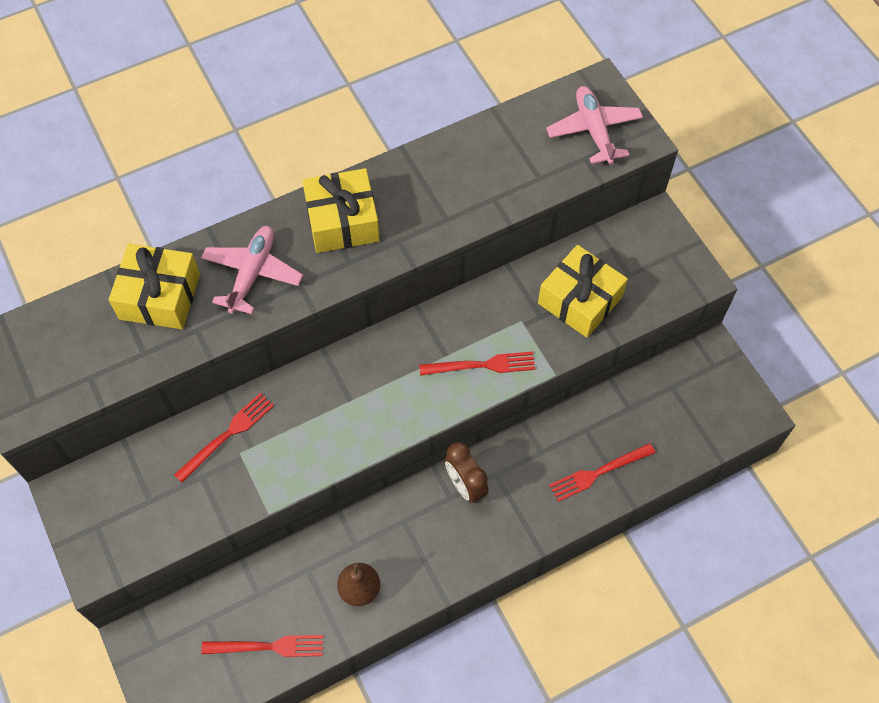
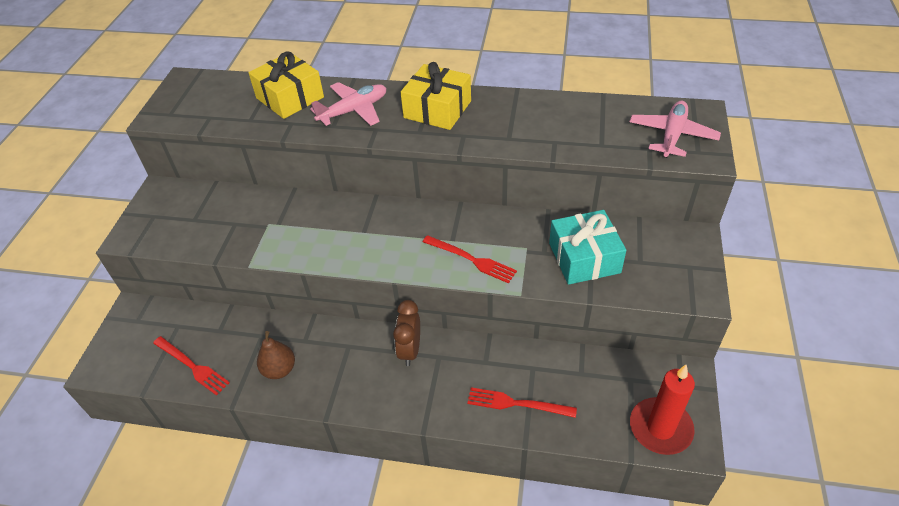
camera: 40 degrees right, 15 degrees down
(227, 435) = (272, 210): red fork -> none
(580, 300) = (584, 258): yellow gift -> turquoise gift
(724, 416) = (660, 428): none -> red candle

